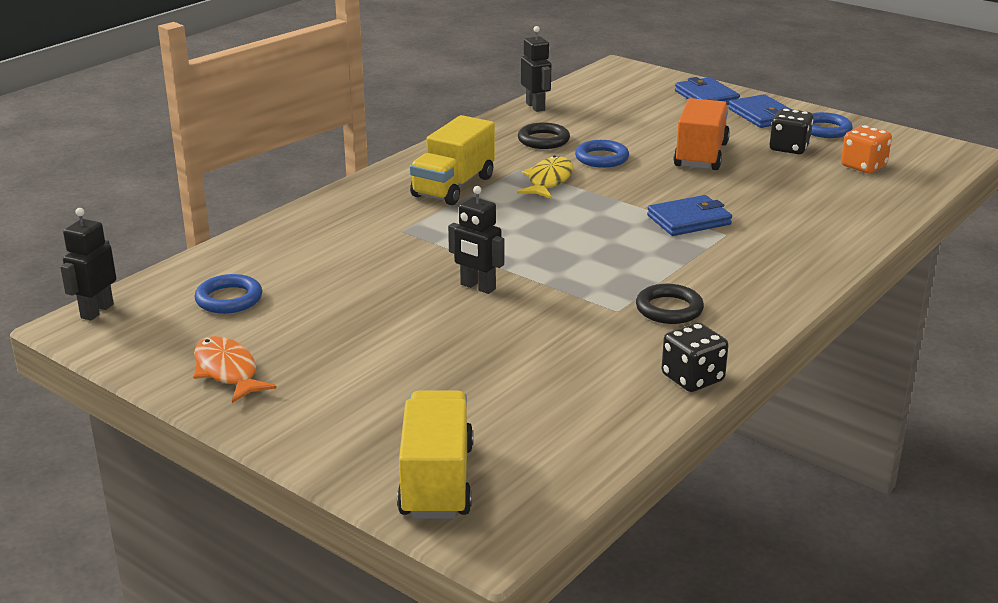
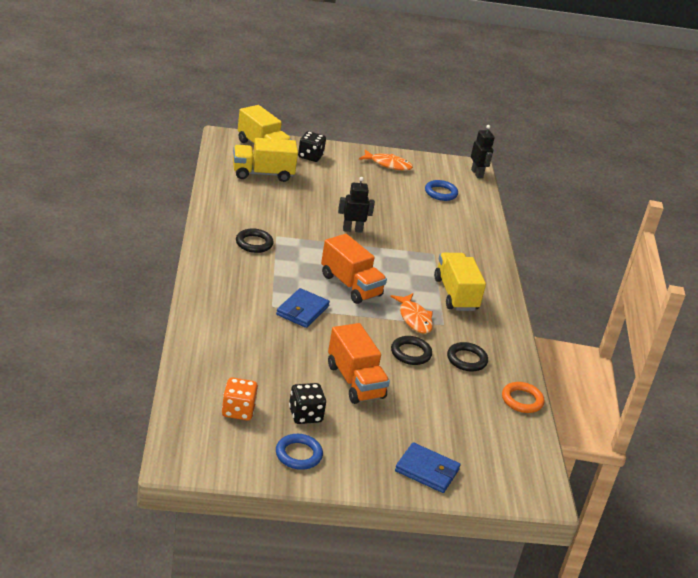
camera: 135 degrees right, 5 degrees up
(511, 421) = (262, 174): none -> yellow truck
(535, 107) = (522, 400): black robot -> orange ring
(548, 180) = (414, 318): yellow fish -> orange fish
(584, 227) = (350, 285): none -> orange truck
(601, 158) = (410, 353): blue ring -> black ring
(692, 378) = (211, 210): black dice -> black dice (310, 156)
(762, 115) = (361, 458): blue wallet -> none

